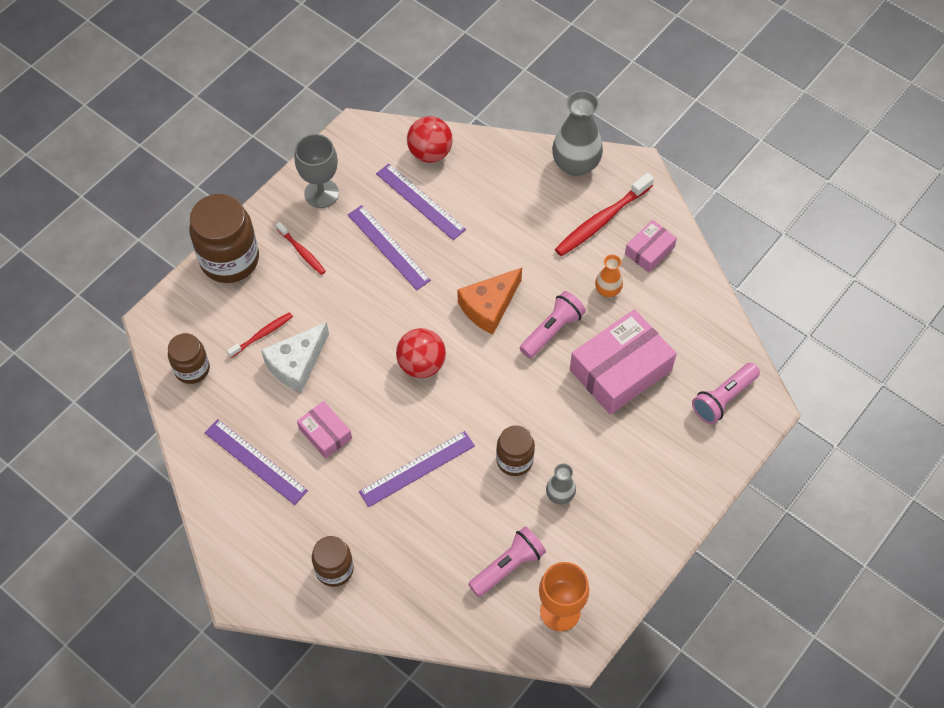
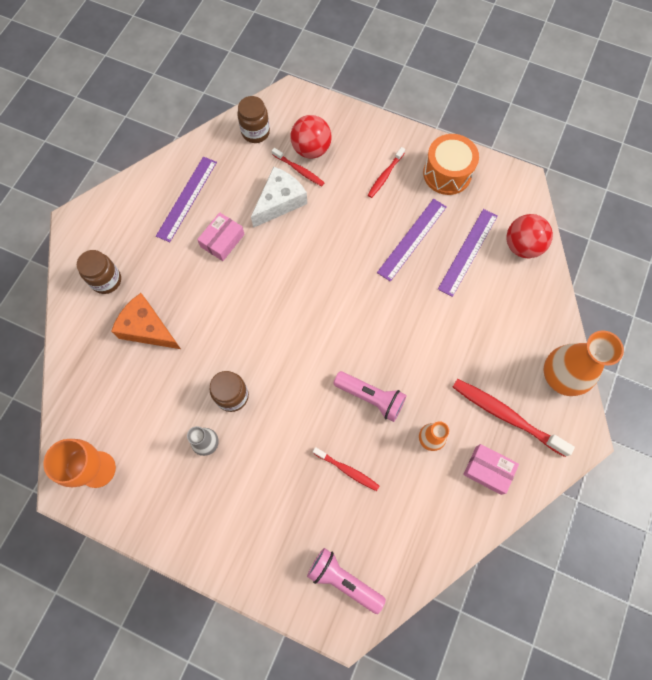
camera: 75 degrees right, 10 degrees up
(230, 260) = (360, 127): brown jar -> none
(296, 364) = (280, 202): white cheese -> white cheese turned 105 degrees clockwise
(321, 193) = (447, 173): grey goblet -> orange drum
(417, 469) = (206, 318): purple ruler -> none
(421, 364) = (305, 296): red ball -> red ball (311, 149)
(489, 306) = (379, 336): orange cheese -> orange cheese (147, 328)
(508, 566) = (131, 415): pink flashlight -> none
(575, 164) = (561, 376): grey vase -> orange vase
(620, 370) = (347, 470): pink box -> red toothbrush

